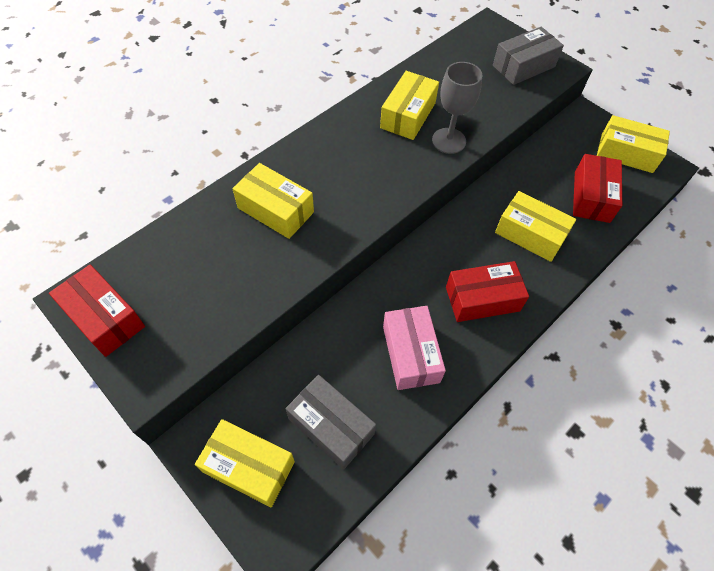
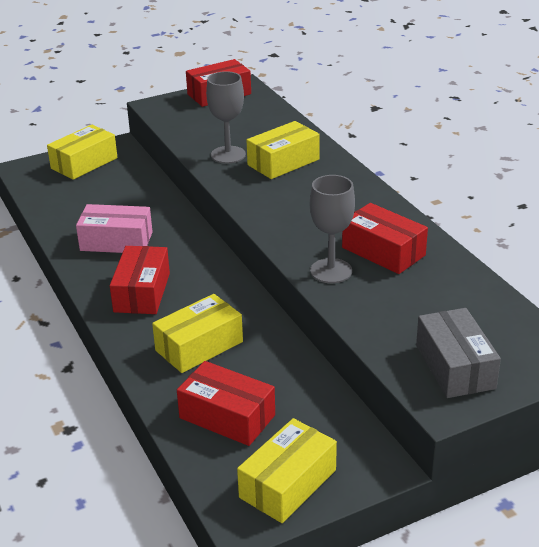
camera: 110 degrees right, 25 degrees down
(270, 262) = (228, 155): none -> grey goblet
(331, 426) = (86, 196): grey box -> none
(408, 115) = (383, 251): yellow box -> red box

